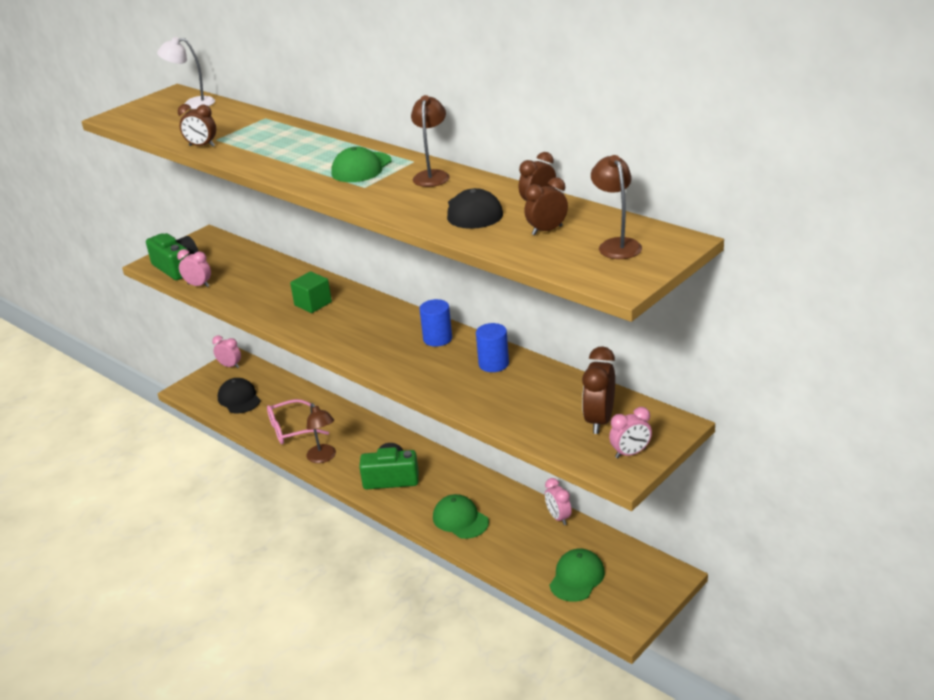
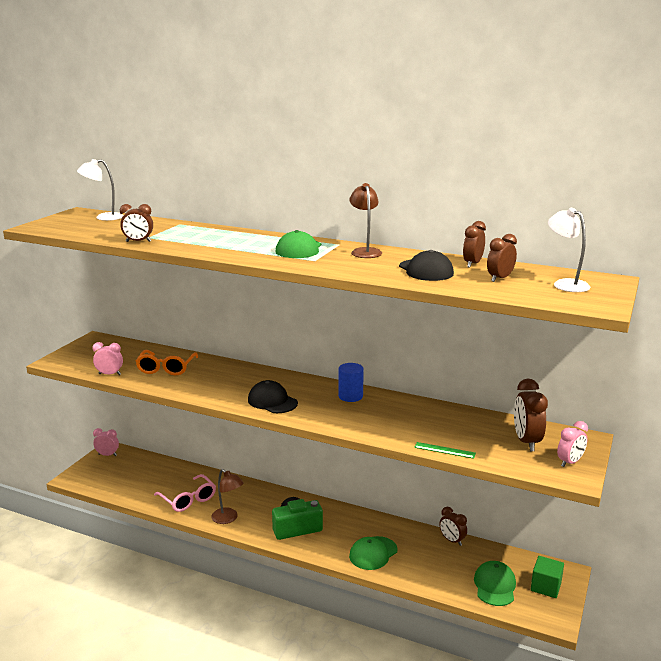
camera: 20 degrees left, 10 degrees down
(177, 267) = (81, 363): green camera -> none
(239, 399) = (128, 480): black cap -> black cap (272, 401)
(260, 282) = (166, 368): none -> orange glasses
(292, 429) = (188, 499): pink glasses -> pink glasses turned 90 degrees counterclockwise
(313, 304) = (224, 380): green cube -> green cube (545, 587)
(460, 519) = (373, 553): green cap -> green cap turned 75 degrees counterclockwise
(493, 364) = (410, 410): blue cylinder -> none
(497, 420) = (444, 450): none -> green ruler
(558, 517) = (452, 540): pink clock -> brown clock
(616, 245) = (565, 284): brown lamp -> white lamp

